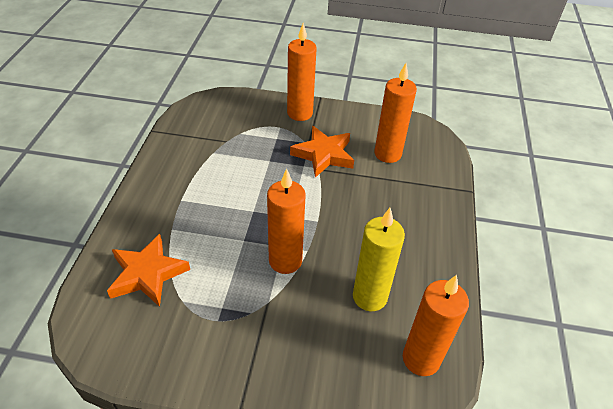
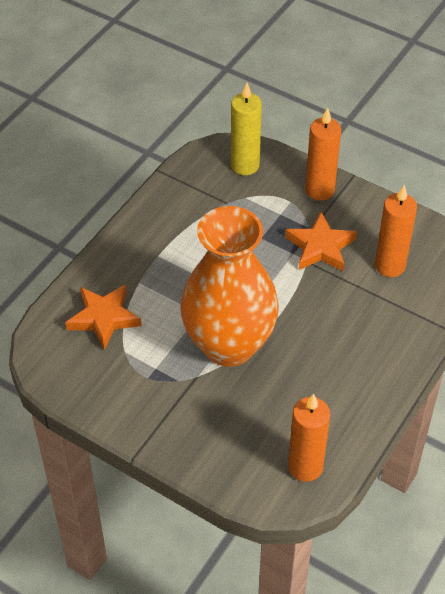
camera: 25 degrees right, 5 degrees up
(285, 261) = (229, 345): orange candle -> orange vase
(369, 297) = (289, 401): yellow candle -> yellow candle (245, 165)

